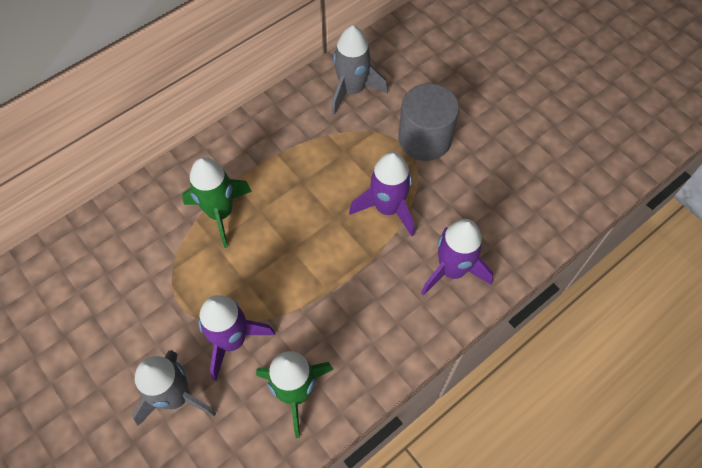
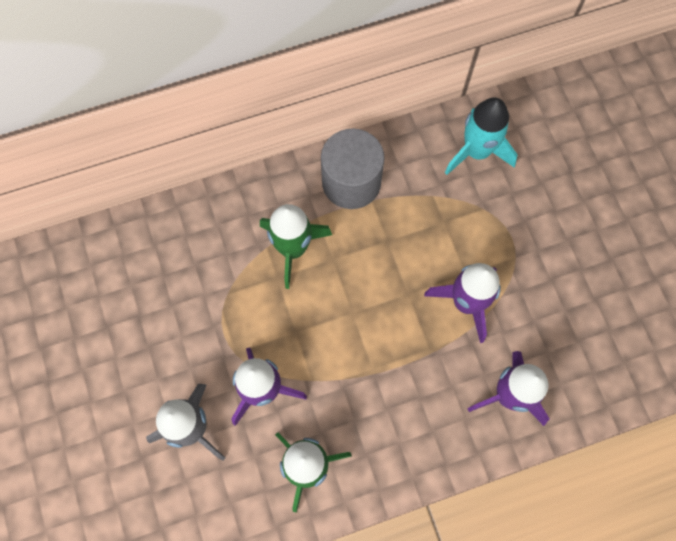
camera: 20 degrees right, 10 degrees up
(352, 90) = (476, 151): grey rocket -> turquoise rocket
(425, 139) = (535, 235): grey cylinder -> grey cylinder (351, 182)

